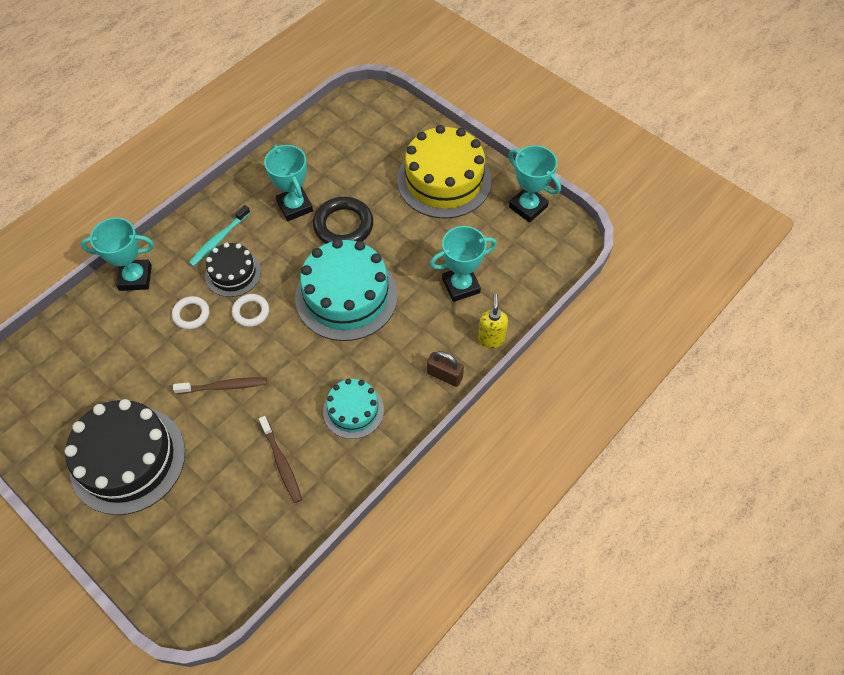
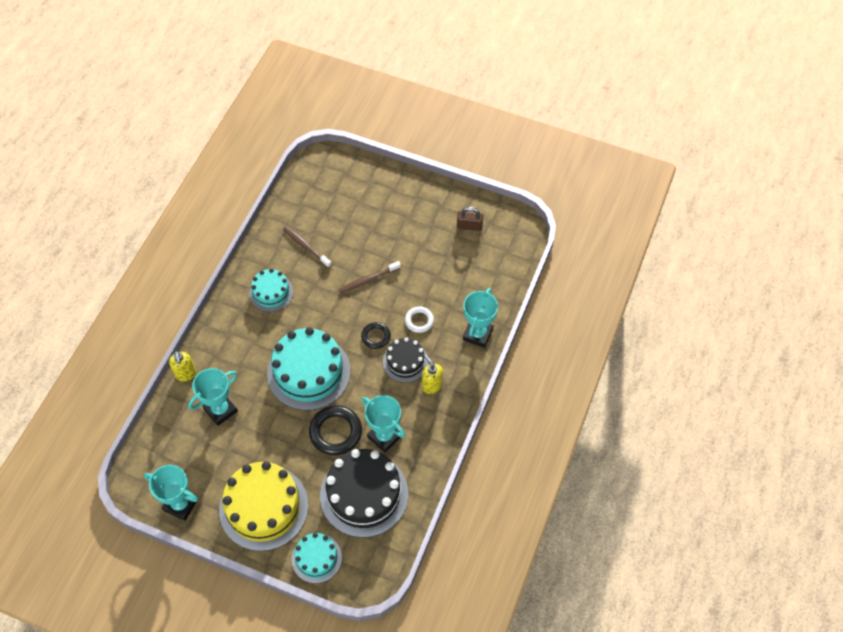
camera: 160 degrees right, 0 degrees up
(128, 459) = (406, 219): black cake -> black cake (364, 494)
(135, 278) = (477, 334): turquoise trophy -> turquoise trophy turned 45 degrees counterclockwise
(219, 239) = (431, 386): turquoise toothbrush -> yellow soap dispenser
(251, 312) = (376, 336): white ring -> black ring
(408, 126) = (316, 558): none -> turquoise cake
(444, 375) = (214, 336): brown padlock -> brown padlock (469, 226)

